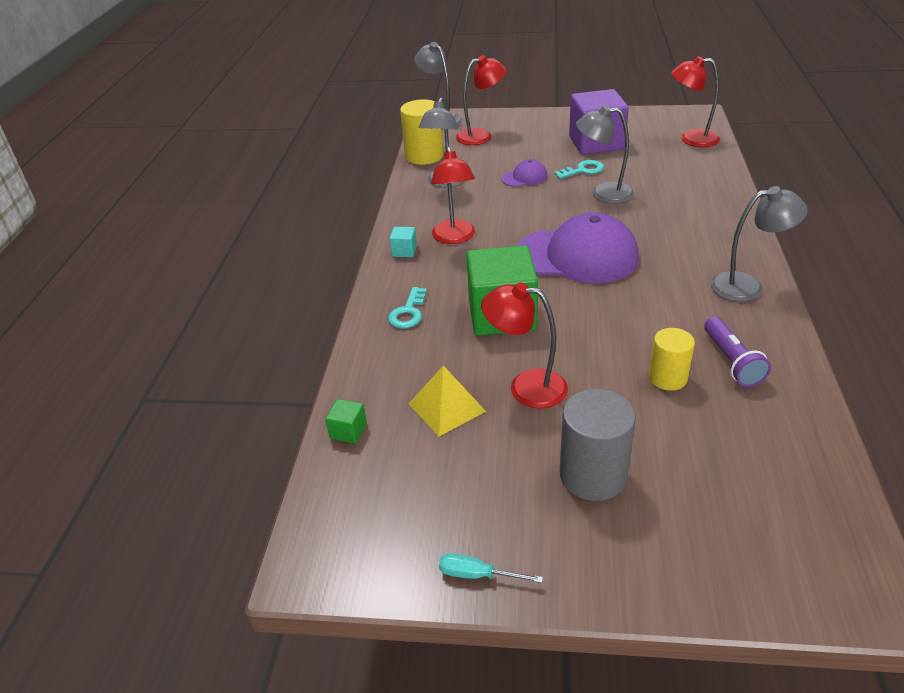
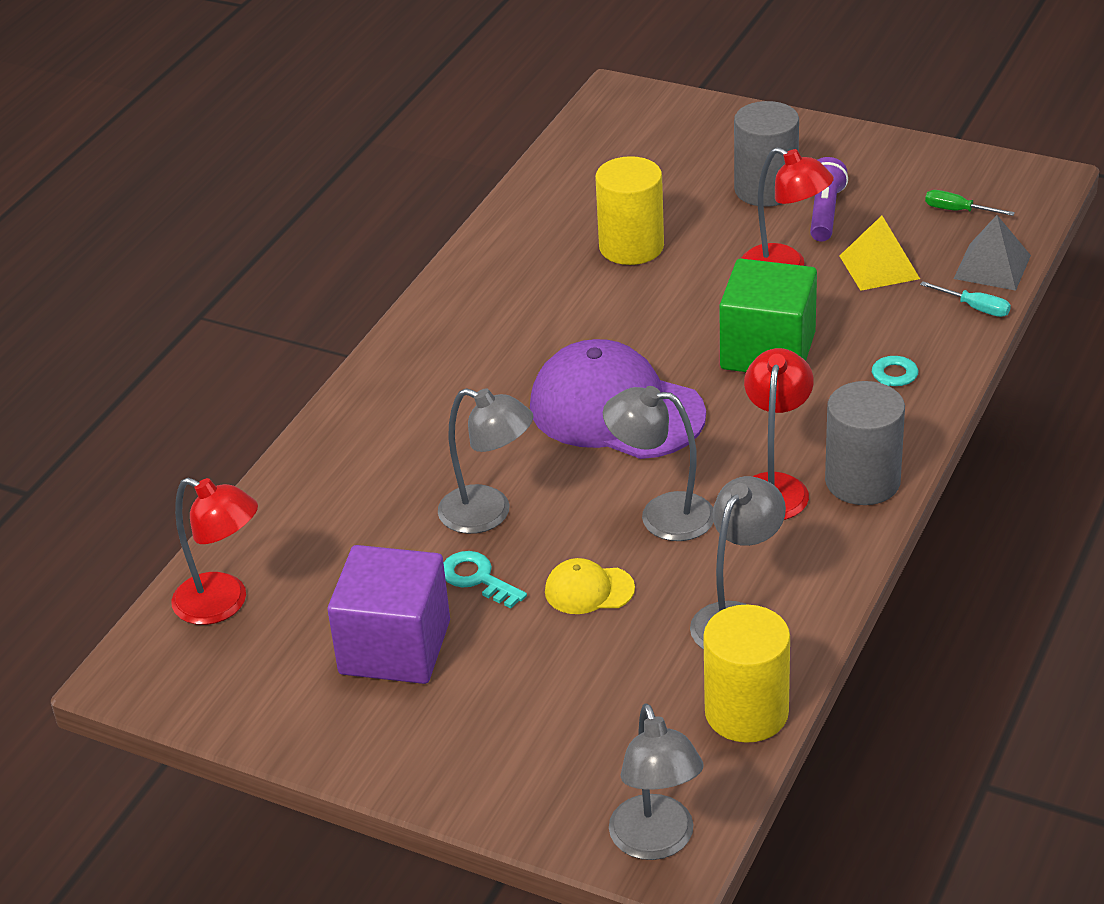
camera: 160 degrees left, 0 degrees up
(348, 431) = (992, 267): green cube -> grey pyramid
(392, 493) = (958, 211): none -> green screwdriver
(404, 251) = (862, 481): turquoise cube -> grey cylinder
(477, 575) = (900, 151): turquoise screwdriver -> turquoise screwdriver (975, 308)
(481, 135) = (598, 746): red lamp -> none
(524, 177) = (589, 590): purple cap -> yellow cap
(583, 170) = (477, 578): turquoise key -> turquoise key turned 45 degrees clockwise
(668, 378) = (631, 246): yellow cylinder -> yellow cylinder, size x1.56
(731, 361) = (552, 247): purple flashlight -> purple flashlight (824, 213)
(747, 286) = (446, 319): grey lamp -> grey lamp (662, 515)

